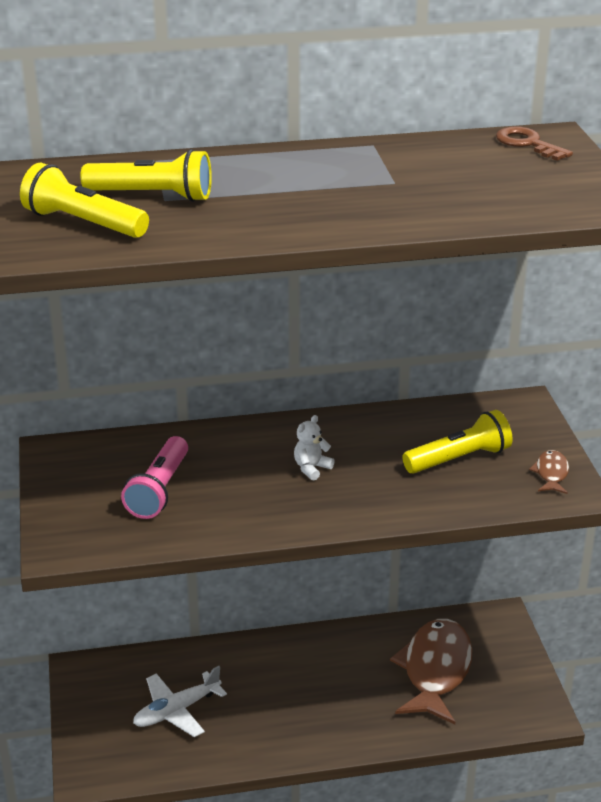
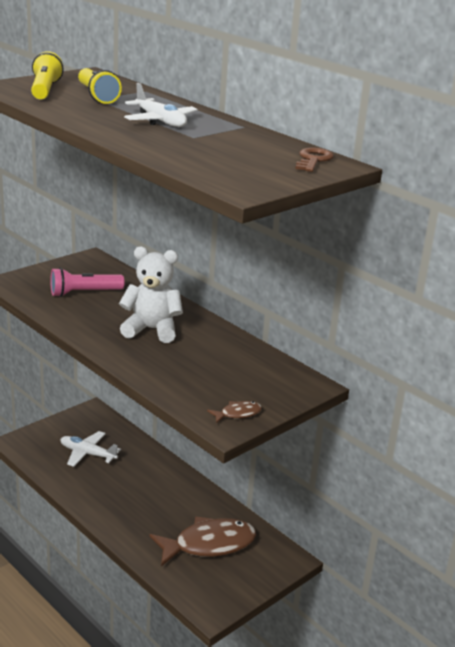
camera: 55 degrees right, 5 degrees down
(311, 185) = (160, 121): none -> white plane
(311, 468) = (151, 330): white teddy bear -> white teddy bear, size x2.18
(459, 459) = (216, 375): yellow flashlight -> none

